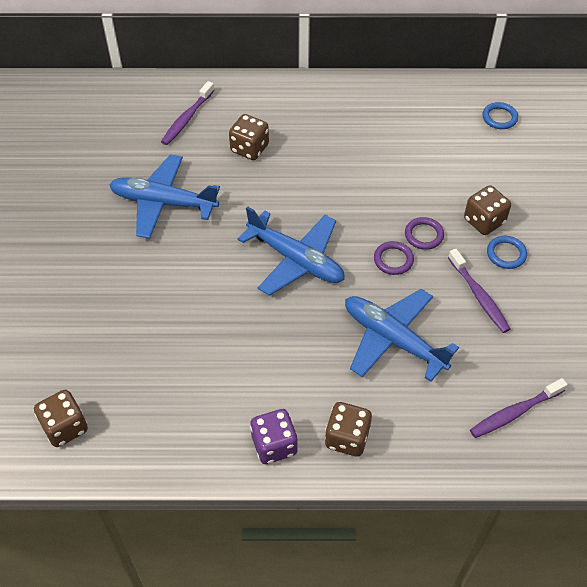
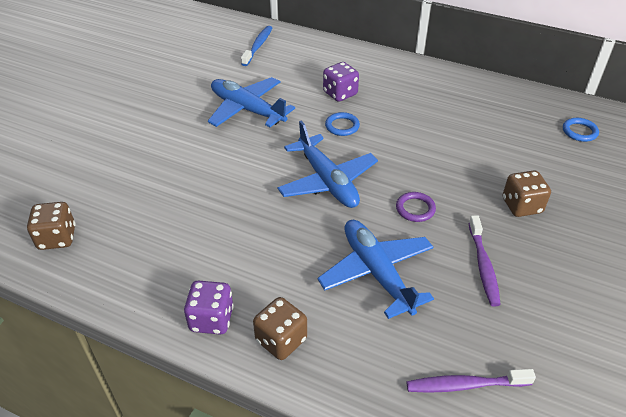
camera: 25 degrees right, 10 degrees down
(122, 113) = (258, 46): none -> blue toothbrush
(187, 119) = (304, 62): purple toothbrush -> none
(249, 148) = (340, 93): brown dice -> purple dice
(424, 235) = (455, 199): purple ring -> none
(506, 254) = (530, 239): blue ring -> blue ring (342, 126)

